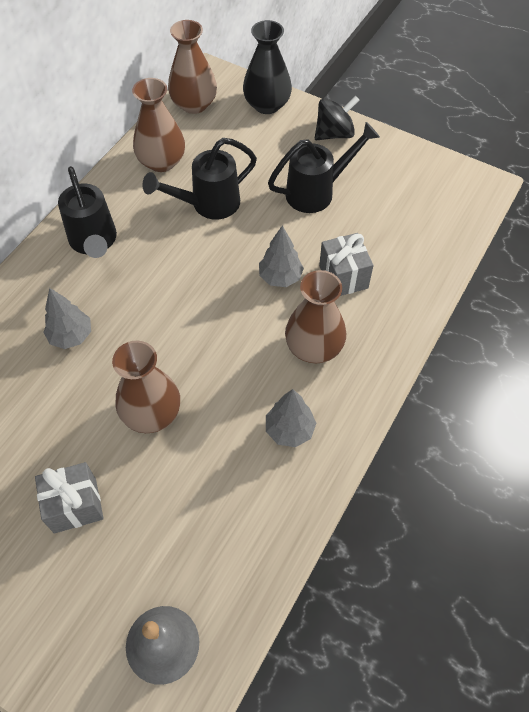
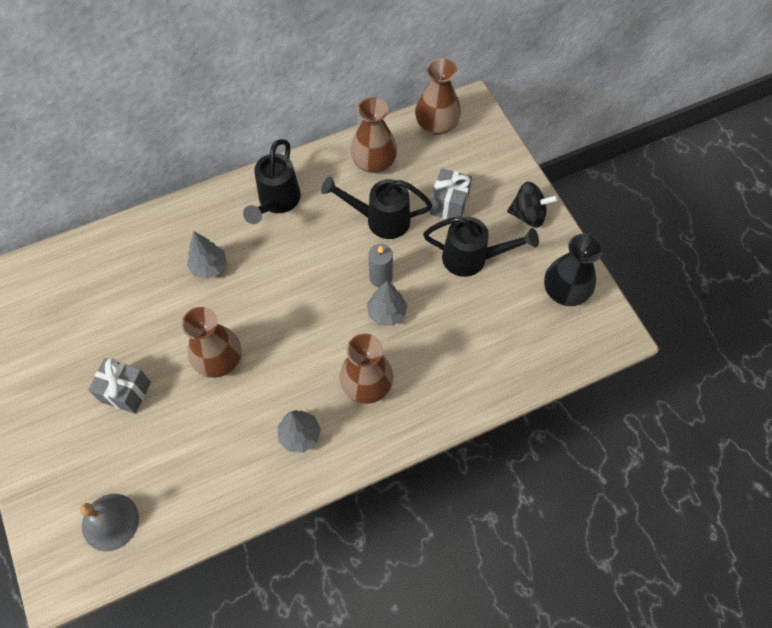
camera: 35 degrees right, 5 degrees up
(249, 251) = (380, 277): none -> grey candle
(267, 105) = (494, 157): black vase -> black vase (565, 291)
(343, 277) = (434, 343): grey gift -> grey gift (449, 204)

